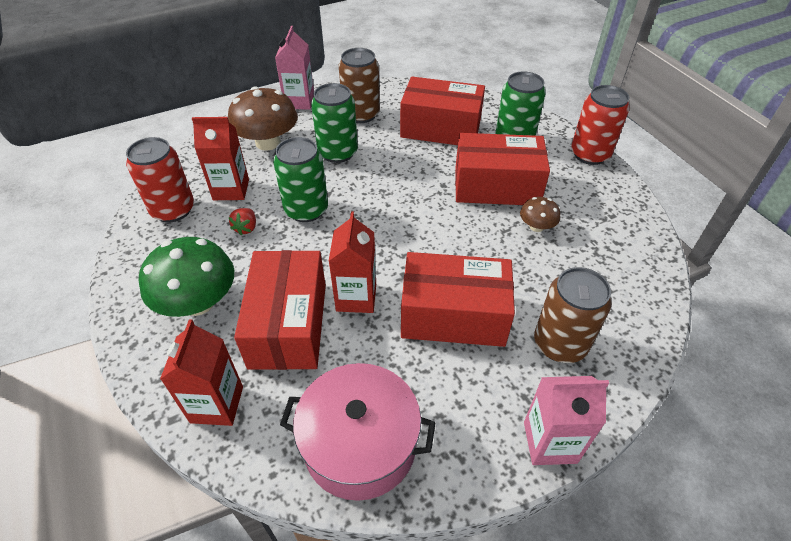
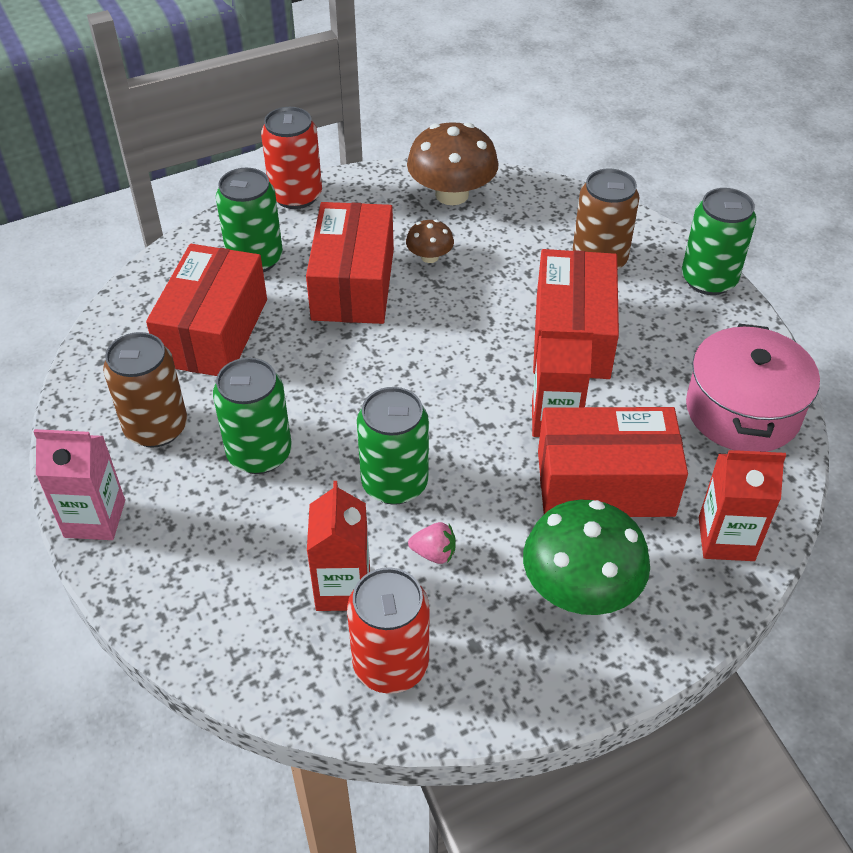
camera: 90 degrees left, 0 degrees up
(246, 228) = (434, 553): red strawberry -> pink strawberry
(268, 142) = (217, 553): brown mushroom -> brown mushroom (452, 194)
(550, 442) = (708, 280): pink carton -> green can

